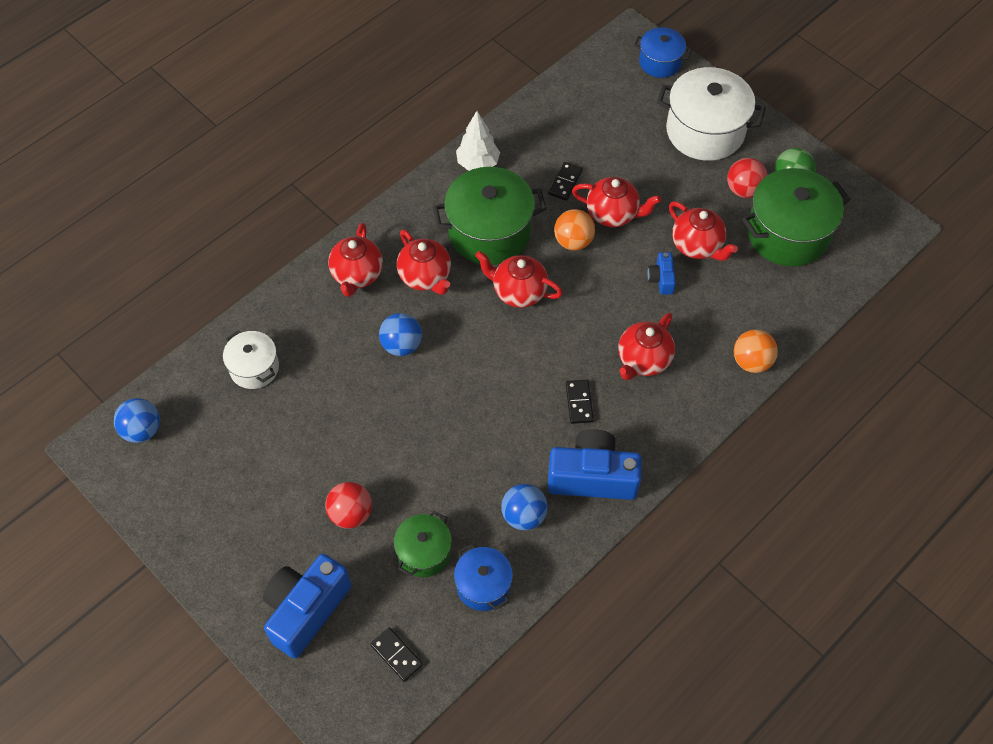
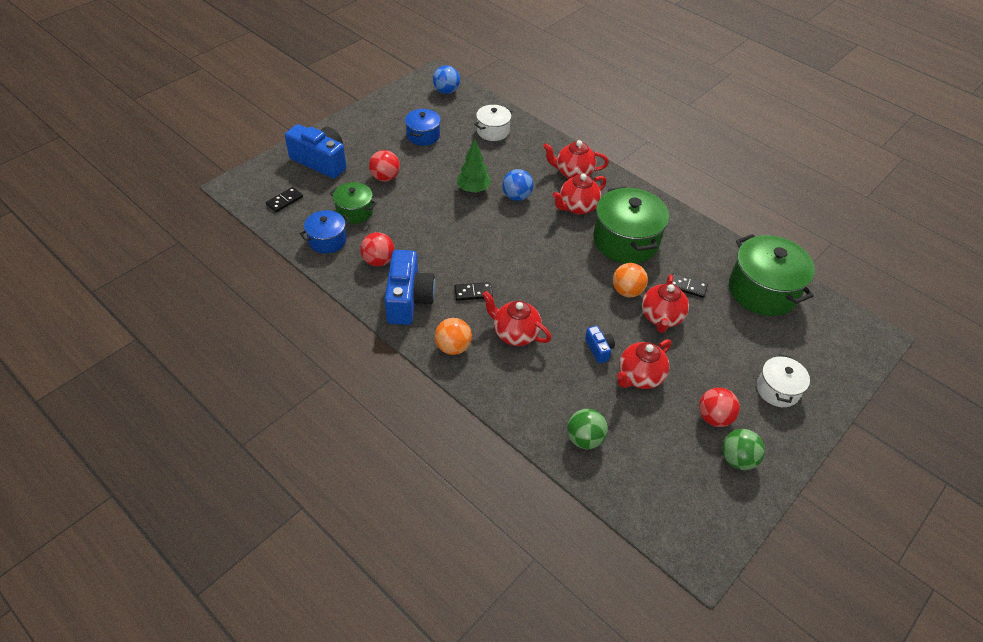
camera: 85 degrees right, 10 degrees down
(384, 397) = (473, 189): none -> green tree
(478, 164) = (692, 234): white tree -> none
(518, 292) = (571, 258): red teapot -> none
(524, 516) = (378, 261): blue ball -> red ball
(660, 62) = (852, 358): blue pot -> blue pot (423, 136)
(661, 279) = (599, 349): blue camera -> blue camera turned 75 degrees clockwise
(705, 131) = (777, 390): white pot -> white pot, size x0.56
(751, 362) = (520, 411): orange ball -> orange ball (453, 347)
(781, 305) = (584, 439): none -> green ball
(787, 233) = (669, 451): green pot -> green pot (762, 290)

